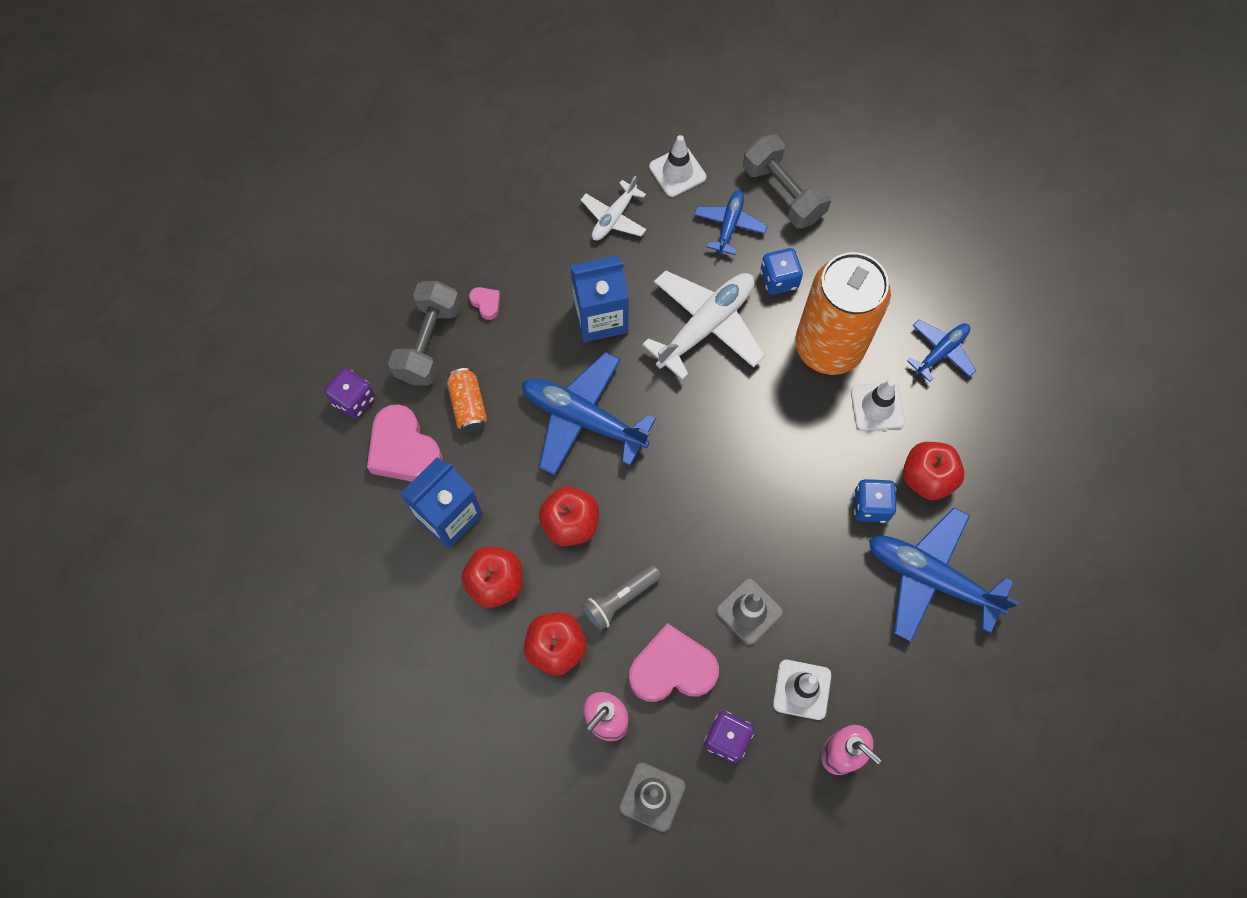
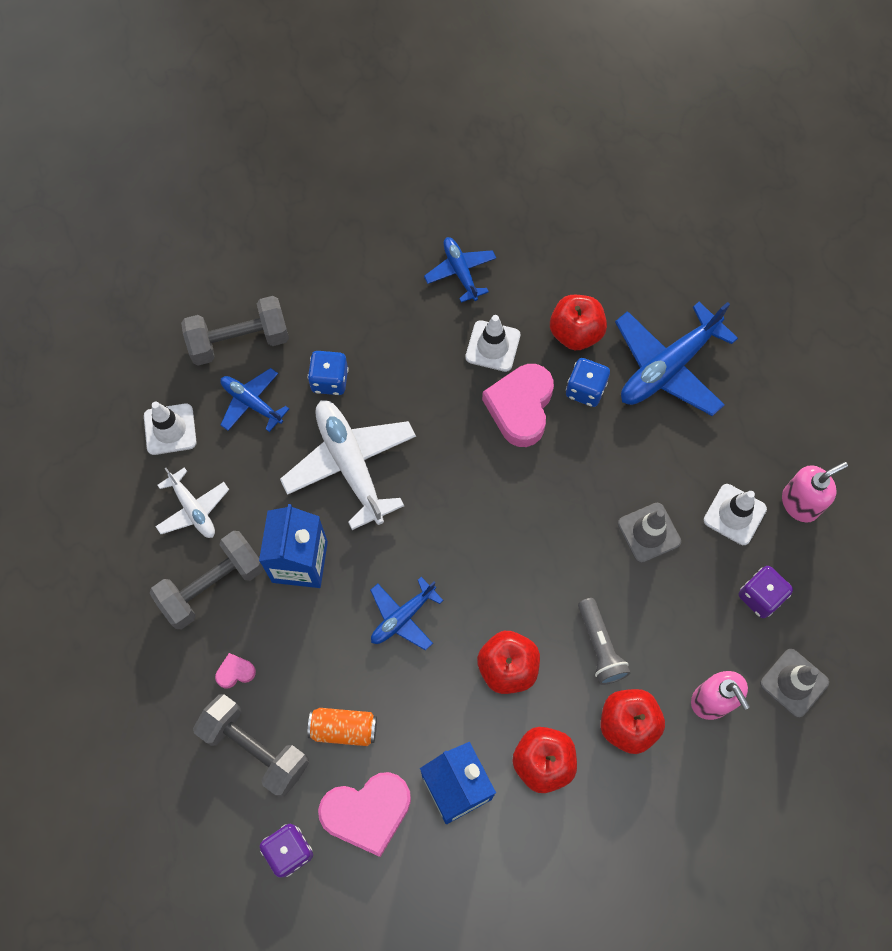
camera: 70 degrees left, 0 degrees up
(553, 258) = (212, 586): none -> grey dumbbell
(583, 419) = (403, 617): blue plane -> blue plane, size x0.56
(672, 669) = (681, 622): pink heart -> pink heart (520, 407)
(829, 347) = (417, 363): orange can -> none

